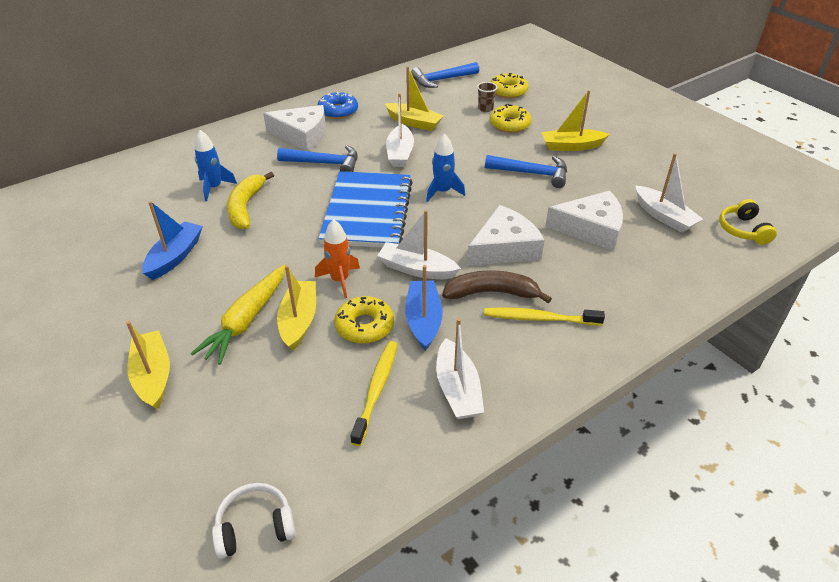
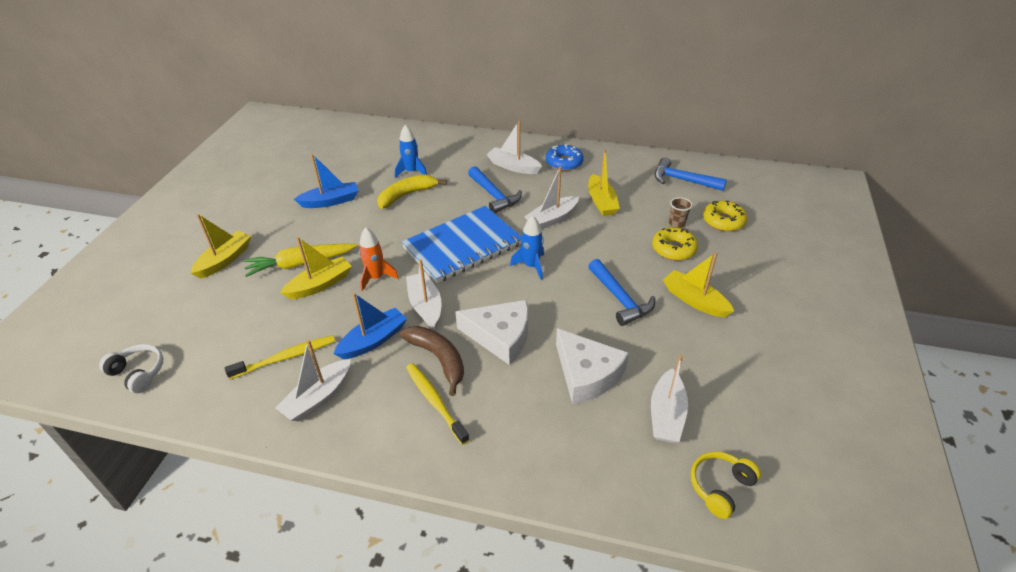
camera: 50 degrees right, 0 degrees up
(302, 135) = (513, 167): white cheese -> white boat
(364, 326) = (341, 316): yellow donut -> none

